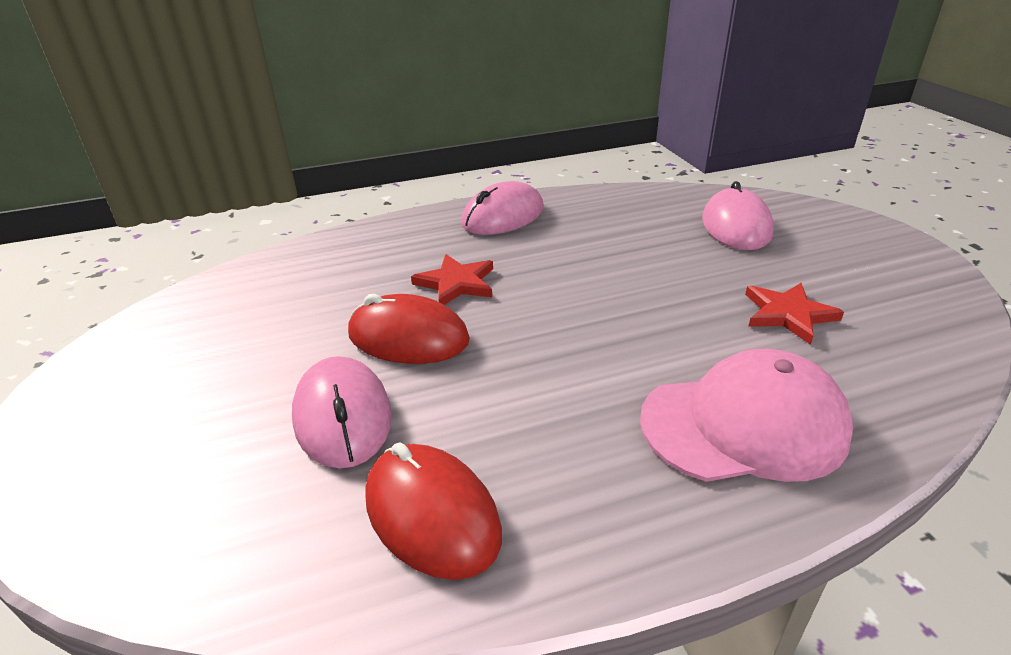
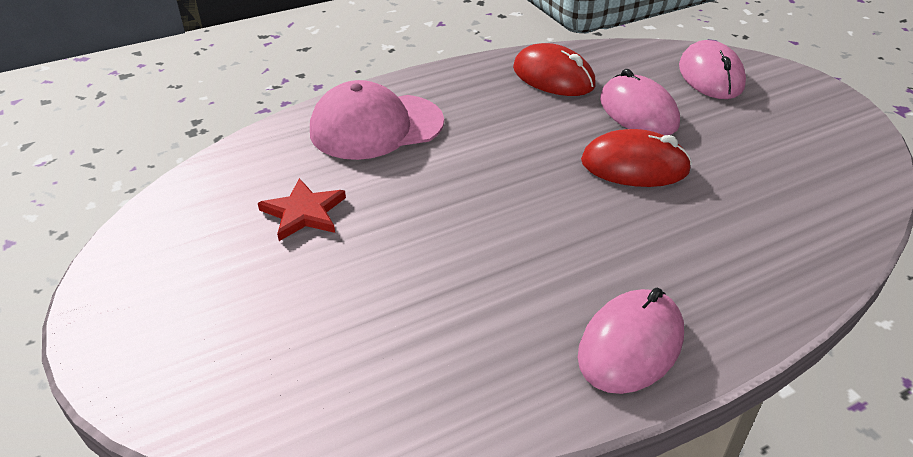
camera: 170 degrees right, 5 degrees up
(456, 283) = (627, 223): red star -> none
(736, 226) = (303, 348): pink mouse -> pink mouse (711, 76)

